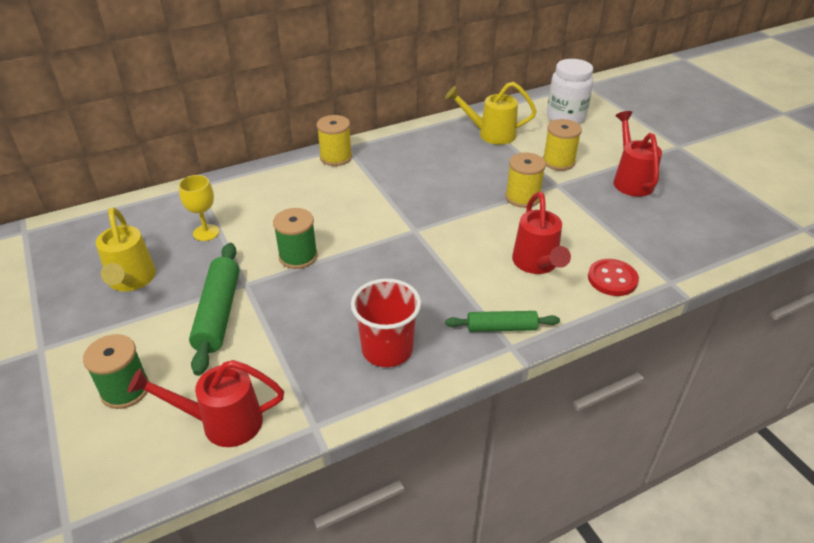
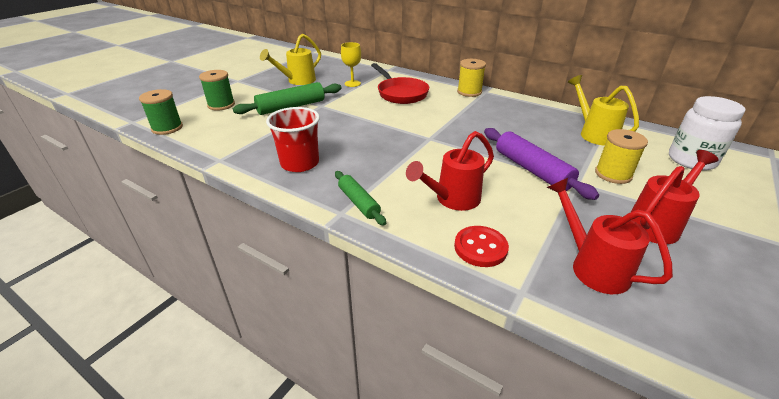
camera: 60 degrees right, 5 degrees down
(222, 422) = (210, 134): red watering can -> red watering can (592, 266)
(284, 205) = (400, 93): none -> red pan
(298, 256) = (359, 111): green spool -> green spool (167, 128)
(522, 197) = (532, 170): yellow spool -> purple rolling pin

